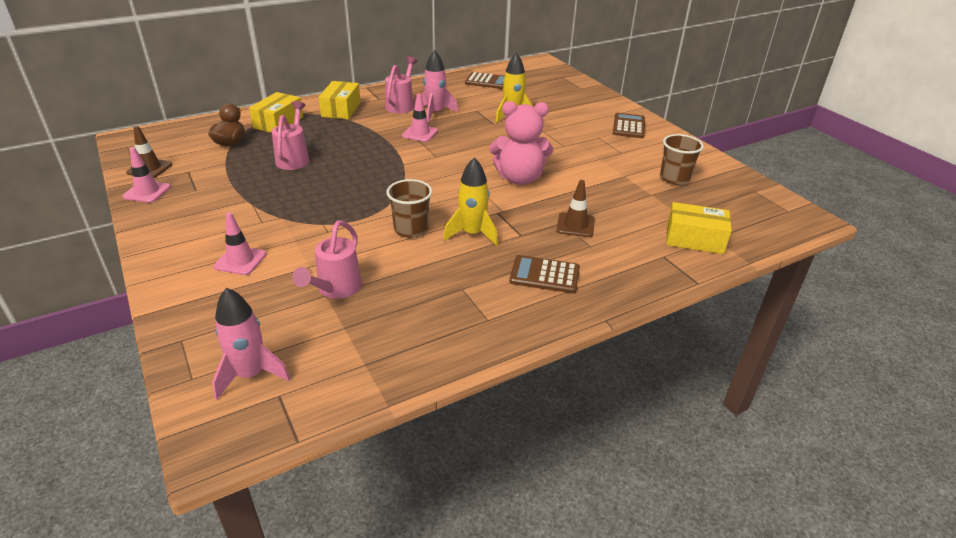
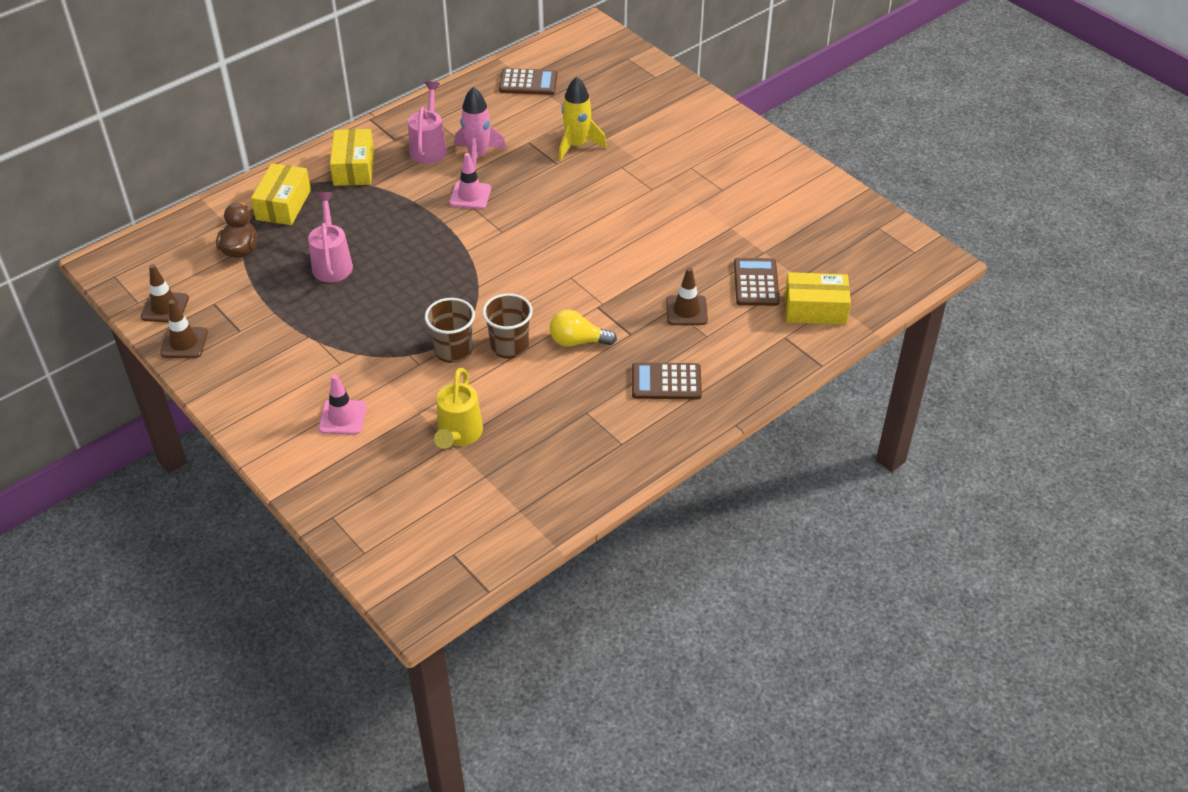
camera: 10 degrees left, 10 degrees up
(147, 192) = (184, 343): pink traffic cone -> brown traffic cone
(251, 374) = (417, 539): pink rocket -> none
(336, 289) = (458, 435): pink watering can -> yellow watering can
(472, 234) = (578, 341): yellow rocket -> yellow light bulb
(519, 178) = (610, 251): pink teddy bear -> none
(628, 126) = (725, 142): brown calculator -> brown calculator (756, 282)
(674, 178) = (788, 223): brown cup -> brown cup (453, 350)

